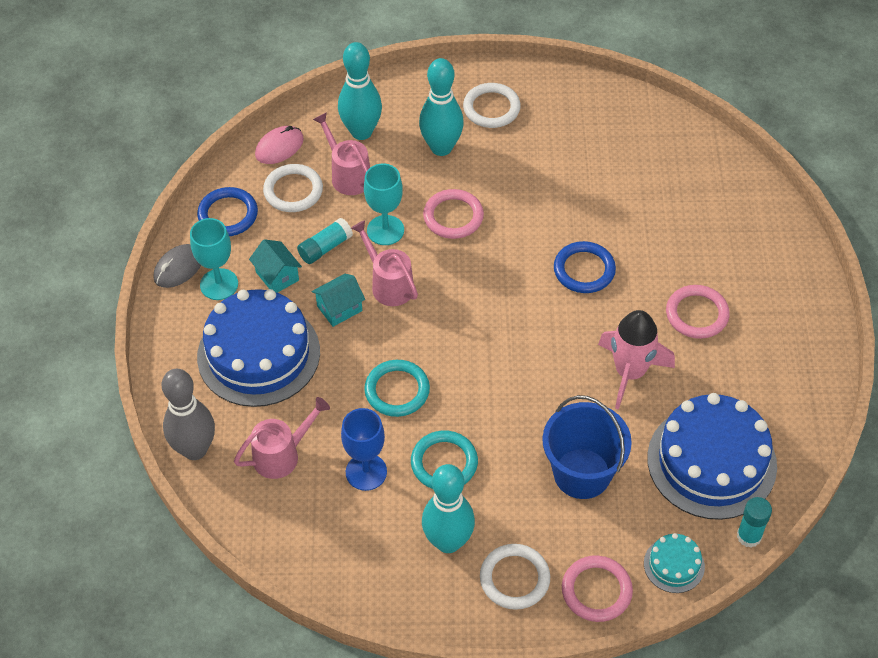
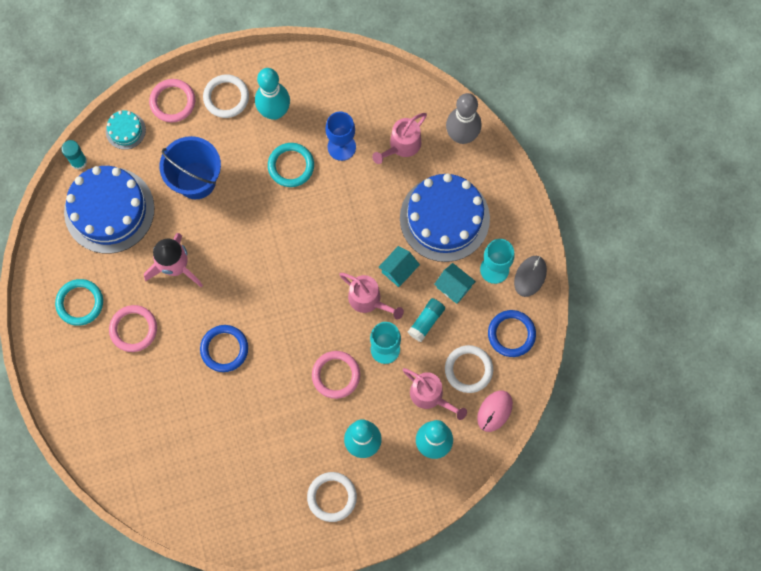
camera: 165 degrees right, 20 degrees up
(397, 390) = (338, 213): turquoise ring -> turquoise ring (80, 303)

